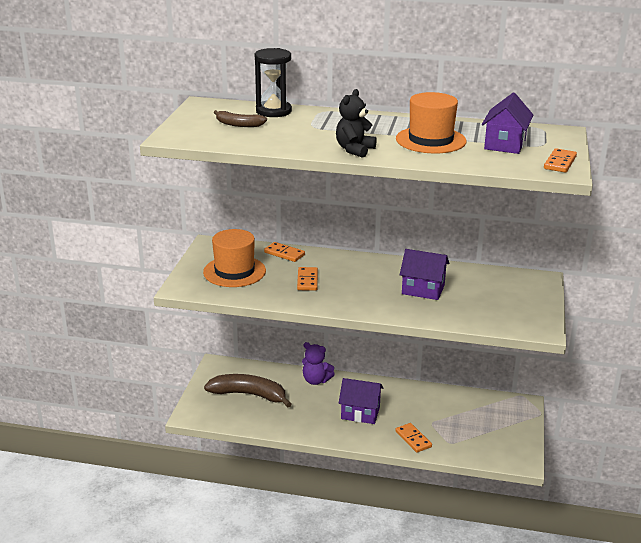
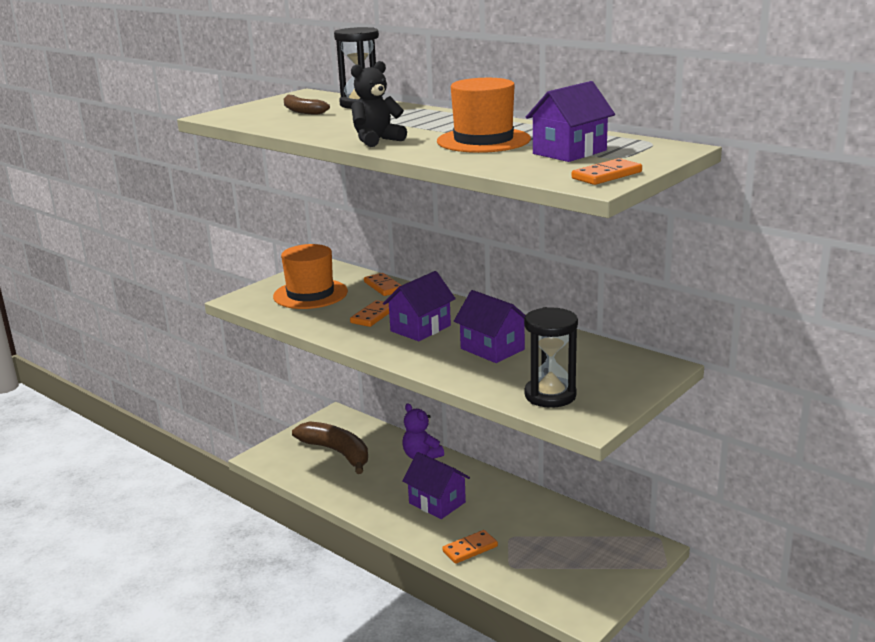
camera: 30 degrees right, 5 degrees down
(354, 284) = (420, 328): none -> purple house
(413, 439) = (470, 549): orange domino -> orange domino turned 60 degrees clockwise
(498, 316) = (550, 395): none -> black hourglass

